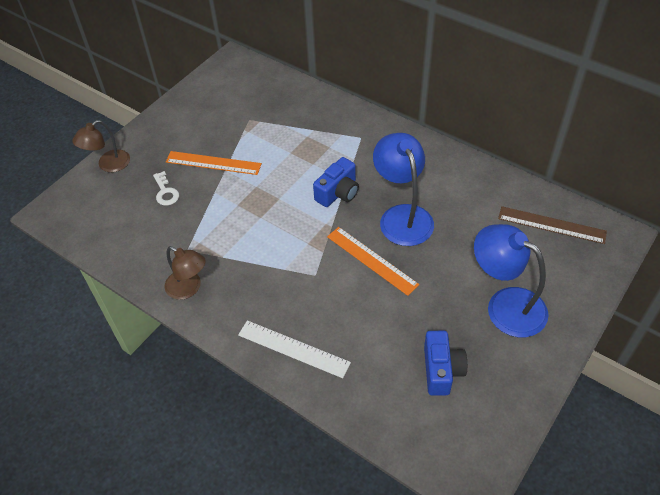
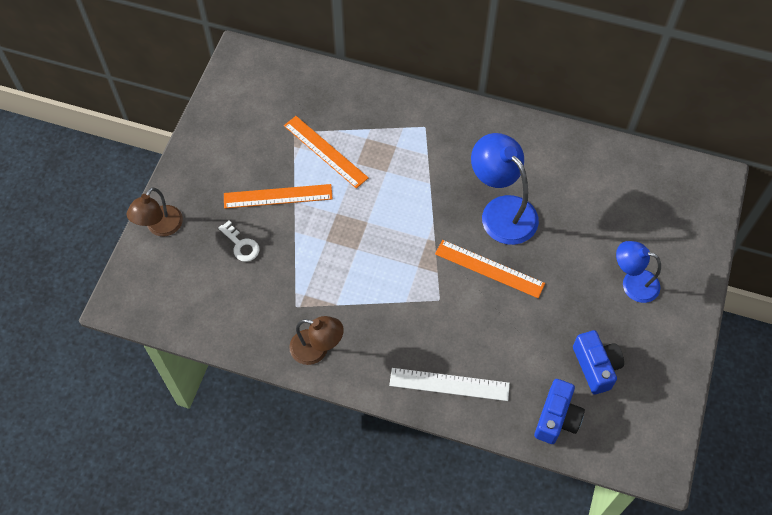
camera: 20 degrees left, 10 degrees up
(268, 139) = (325, 151): none -> orange ruler
(338, 193) = (426, 200): blue camera -> blue camera (556, 418)
(505, 305) = (632, 283): blue lamp -> blue lamp, size x0.64
(551, 225) = (649, 184): brown ruler -> none

